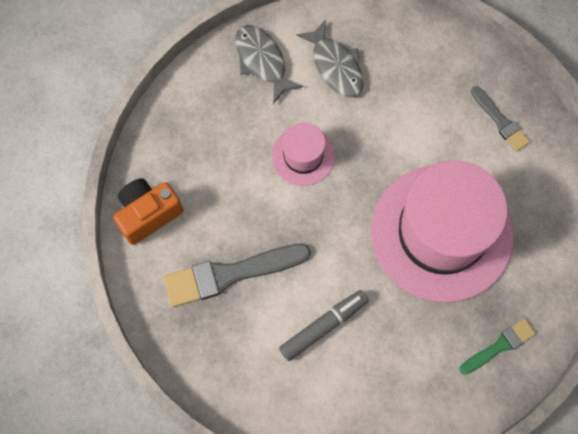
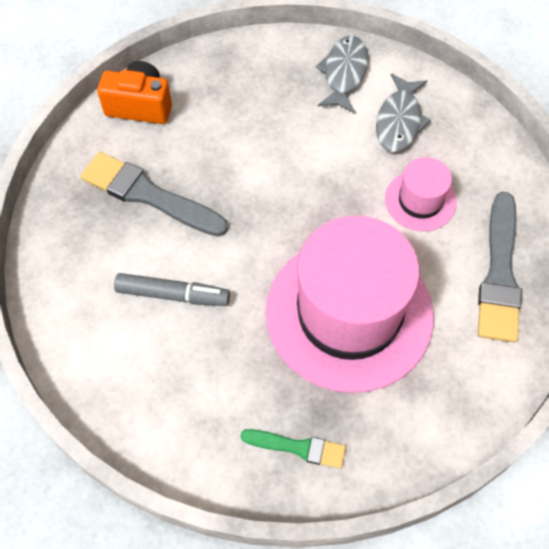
camera: 45 degrees right, 10 degrees down
(303, 156) = (300, 162): pink hat -> pink hat (420, 200)
(500, 121) = (499, 273): grey brush -> grey brush, size x1.77

